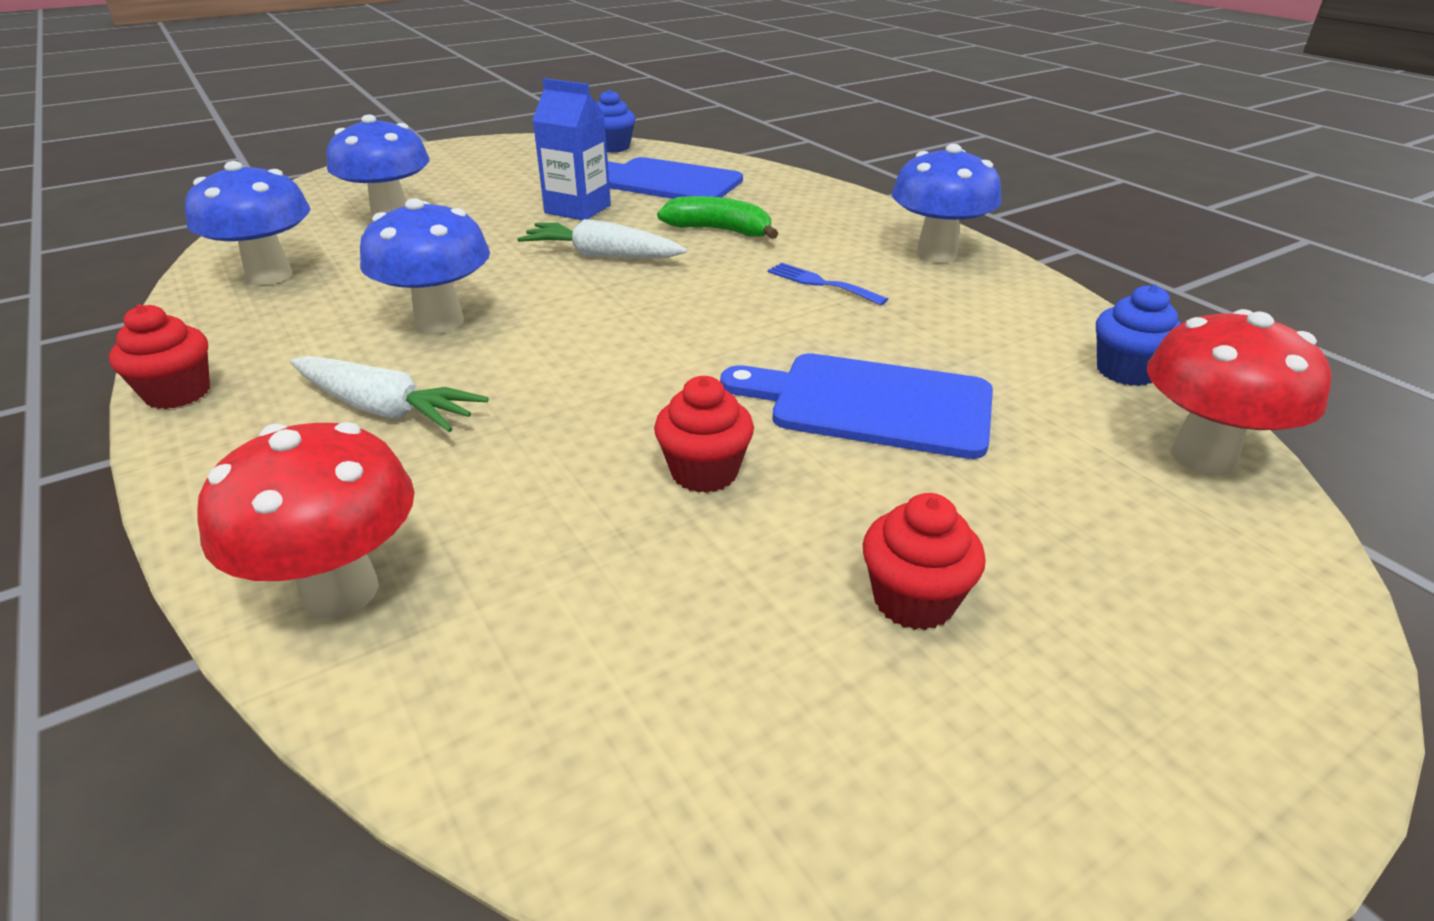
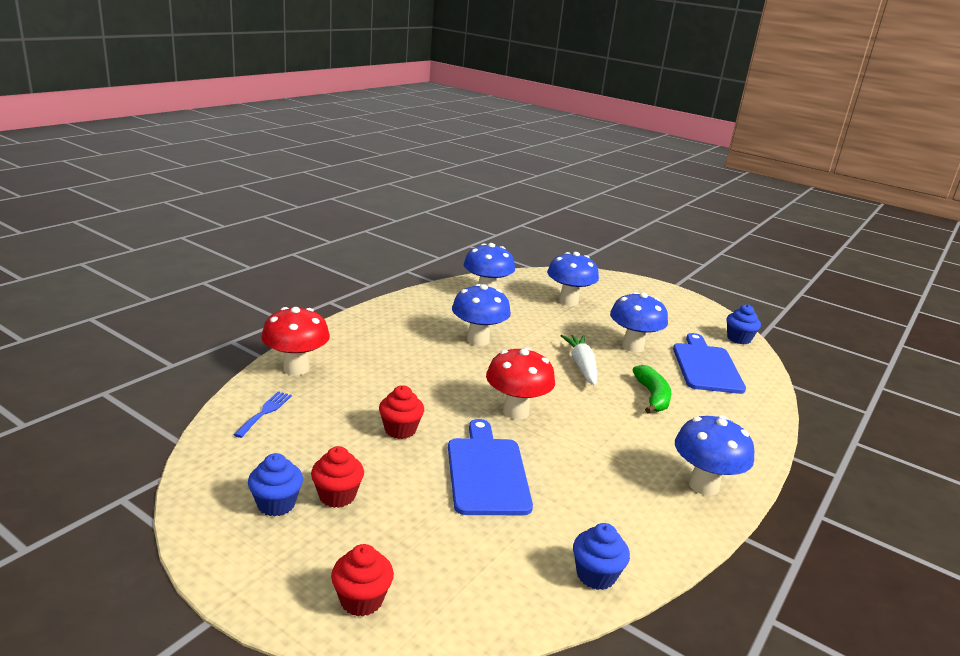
camera: 65 degrees right, 10 degrees down
(178, 393) = (388, 305): red cupcake -> red cupcake (361, 600)
(385, 409) = (403, 347): white carrot -> none
(578, 209) = (632, 347): blue carton -> blue mushroom
(820, 283) = (614, 442): blue fork -> blue fork (265, 412)
(932, 710) = (276, 504): none -> blue cupcake
(1202, 457) = (507, 603): red mushroom -> red mushroom (516, 412)

